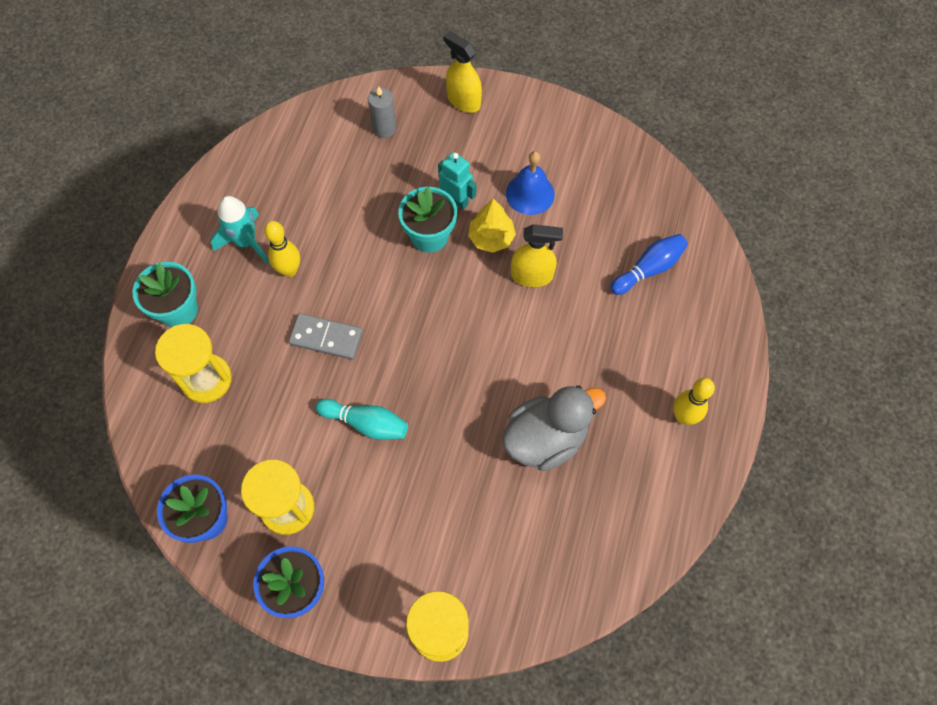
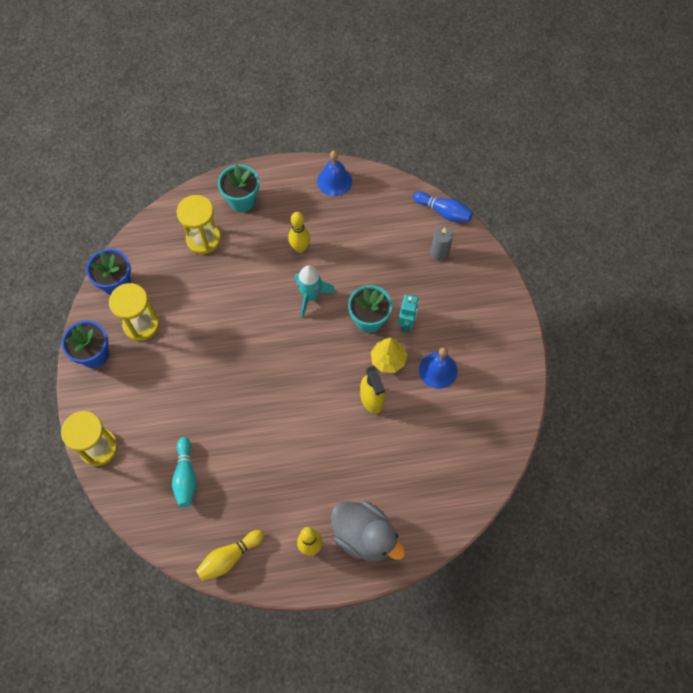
camera: 65 degrees right, 0 degrees up
(220, 194) = (334, 181): none -> blue bell
(246, 242) = (308, 213): turquoise rocket -> turquoise rocket (310, 296)
(326, 338) = (263, 292): grey domino -> none
(366, 423) = (215, 343): turquoise bowling pin -> turquoise bowling pin (186, 476)
(463, 101) = (492, 293): yellow spray bottle -> none
(546, 438) = (253, 458): grey duck -> grey duck (364, 536)
(648, 269) = (418, 477): blue bowling pin -> blue bowling pin (443, 212)
(661, 516) = (229, 557): none -> yellow bowling pin

